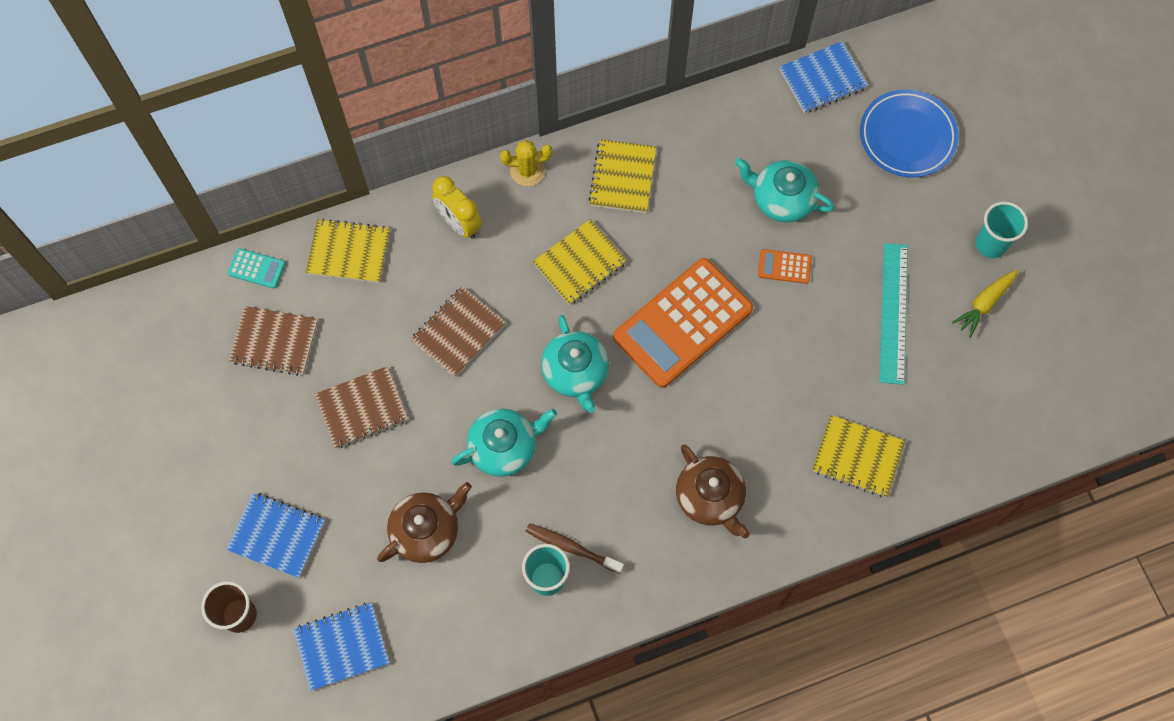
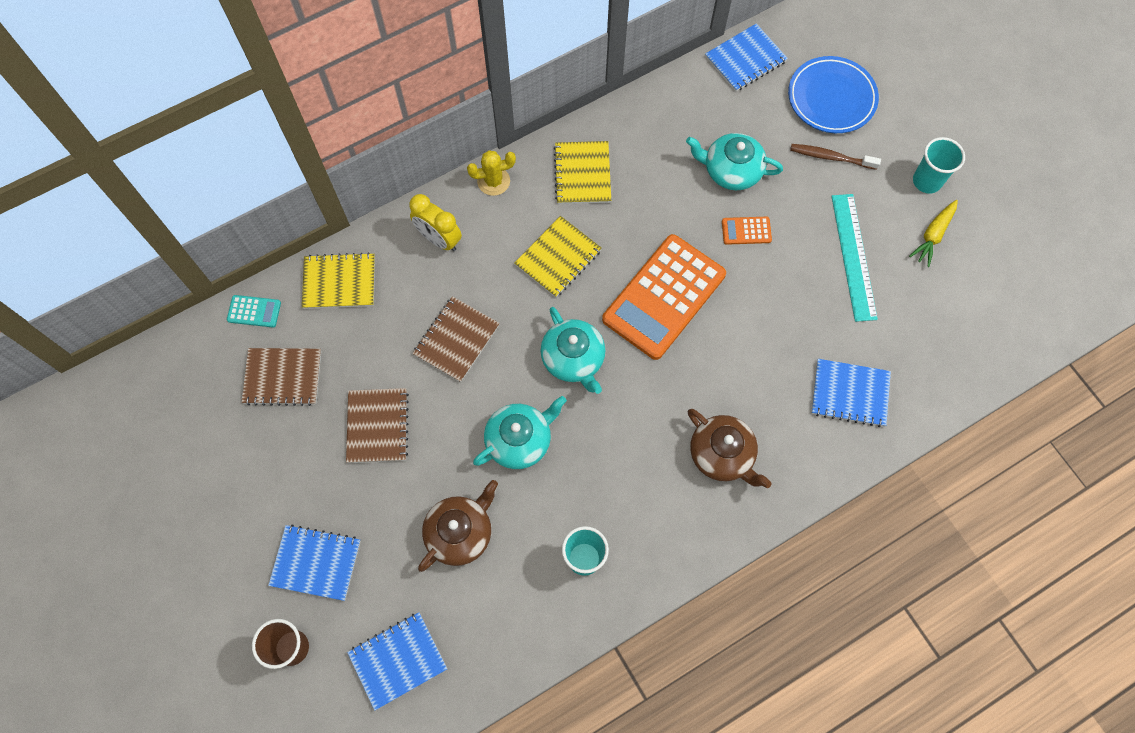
camera: 10 degrees left, 0 degrees up
(362, 408) = (377, 426): brown notebook -> brown notebook turned 60 degrees counterclockwise
(572, 547) = (602, 525): brown toothbrush -> brown toothbrush (831, 157)
(857, 457) = (850, 393): yellow notebook -> blue notebook

